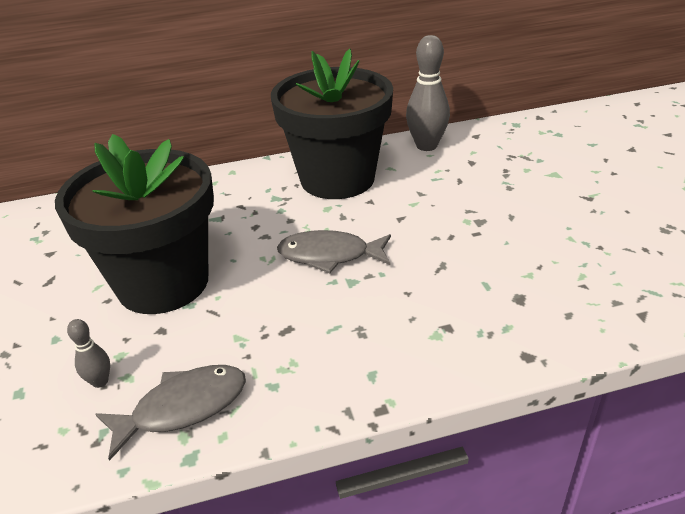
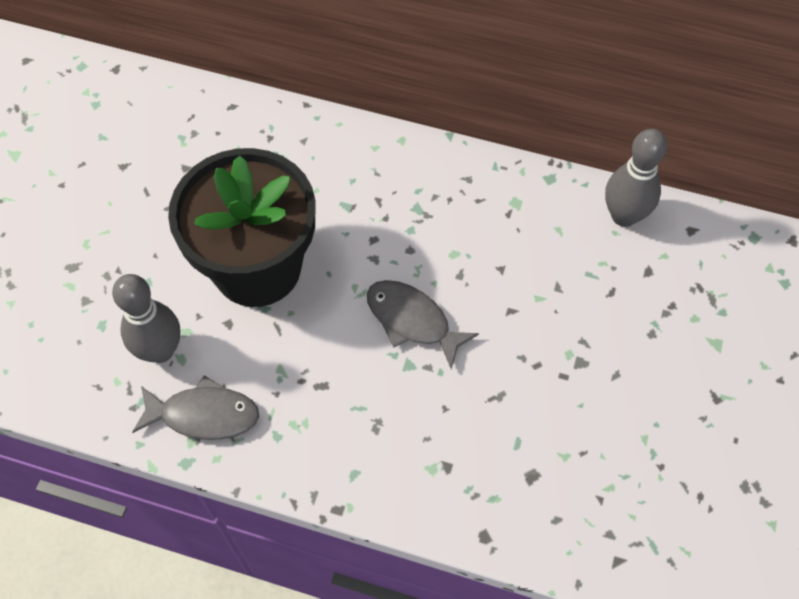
camera: 30 degrees right, 25 degrees up
(100, 381) = (160, 350): grey bowling pin -> grey bowling pin, size x2.04
(337, 179) = (494, 215): black flower pot -> none

